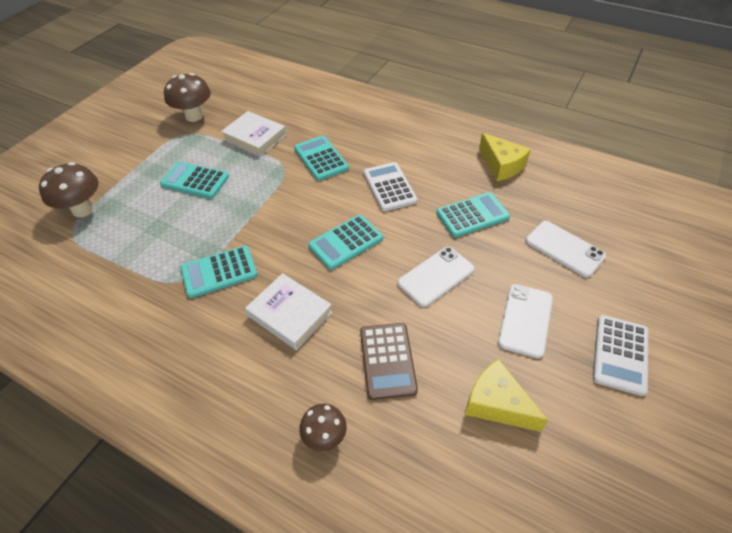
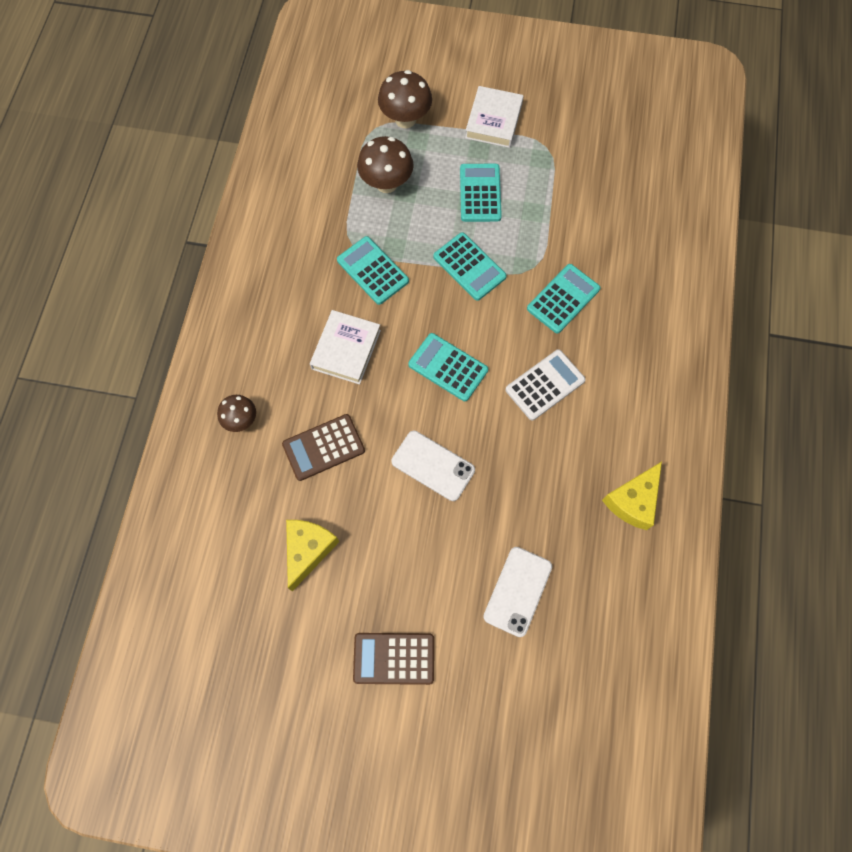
camera: 70 degrees right, 20 degrees up
(194, 116) = (580, 141): brown mushroom -> brown mushroom (386, 183)
(255, 137) = (570, 218): white book -> white book (493, 121)
(472, 215) = (533, 483): turquoise calculator -> turquoise calculator (469, 267)
(525, 320) = (406, 562): white phone -> none
(620, 354) = (394, 658): white calculator -> brown calculator

